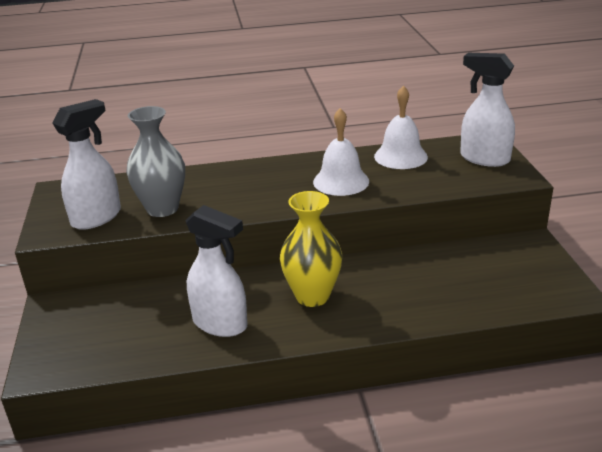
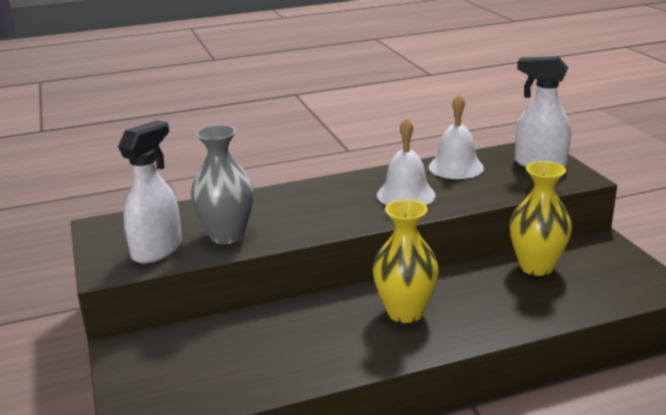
camera: 10 degrees left, 5 degrees down
(220, 324) = (318, 349): white spray bottle -> none
(455, 262) = (536, 267): none -> yellow vase

